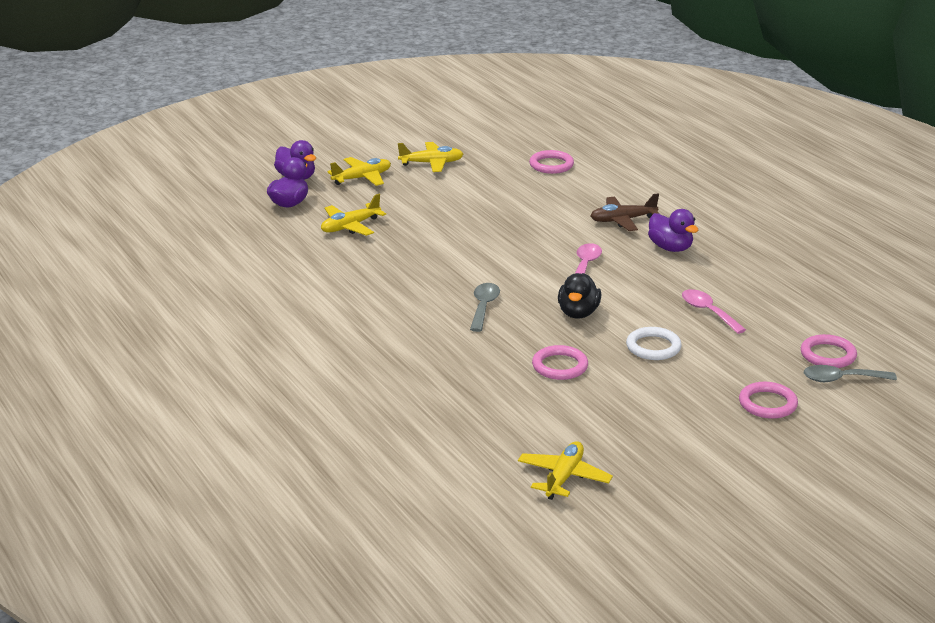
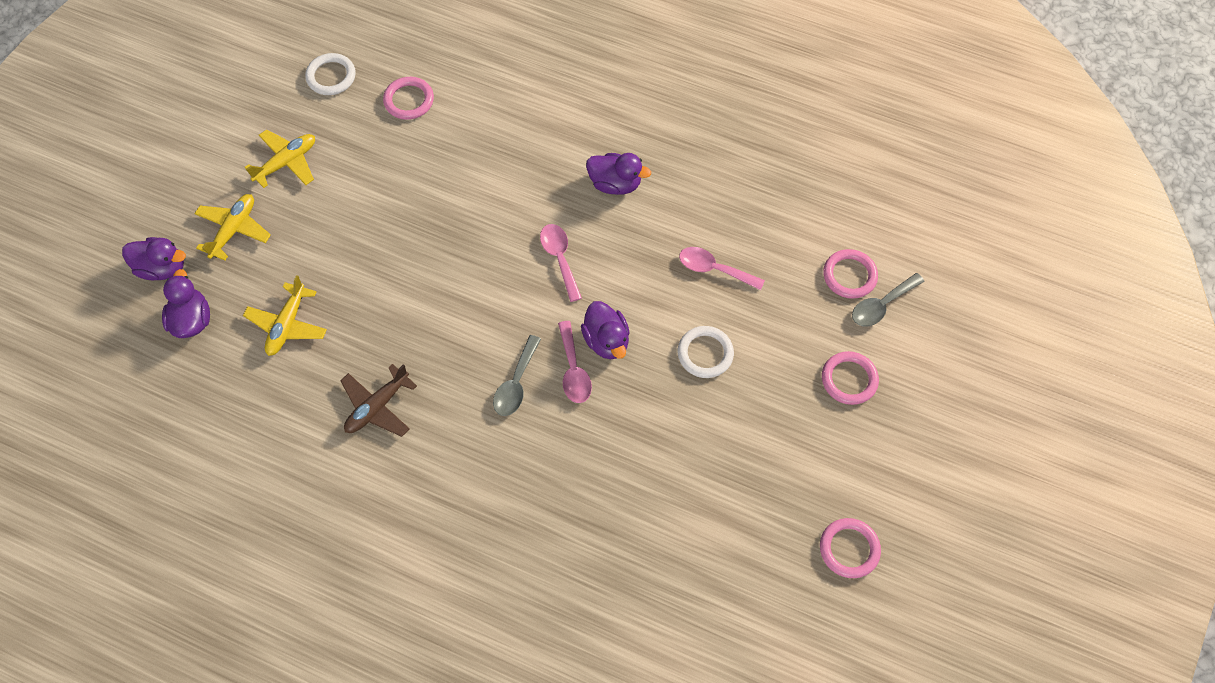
camera: 35 degrees left, 35 degrees up
(484, 307) = (516, 383): grey spoon -> grey spoon turned 135 degrees counterclockwise
(506, 139) = (331, 76): none -> white ring
(536, 317) = (573, 370): none -> pink spoon
(560, 366) = (647, 434): pink ring -> pink ring (849, 549)
(564, 477) = (762, 597): yellow plane -> none
(578, 313) = (606, 340): black duck -> purple duck
(622, 220) = (542, 161): brown plane -> brown plane (377, 406)

